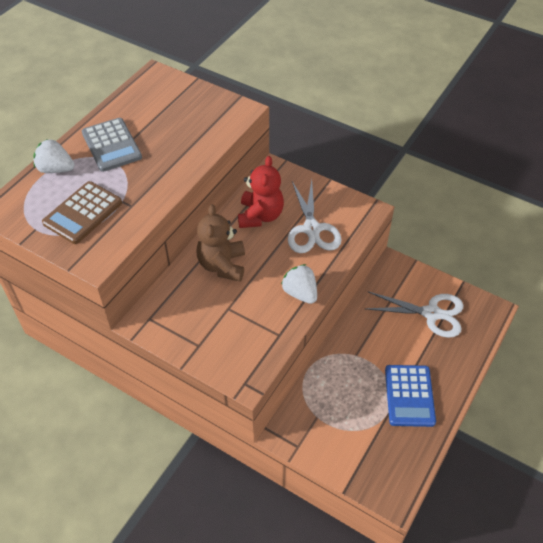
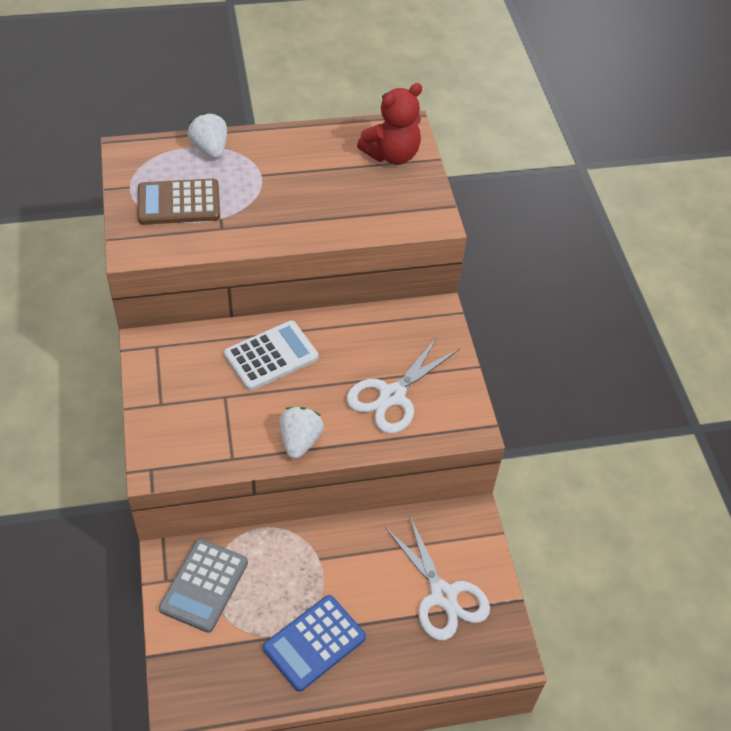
camera: 45 degrees right, 0 degrees up
(111, 145) = (279, 163): grey calculator -> grey calculator (204, 585)
(222, 265) = (271, 356): brown teddy bear -> white calculator
(260, 216) = (364, 343): red teddy bear -> red teddy bear (392, 155)

